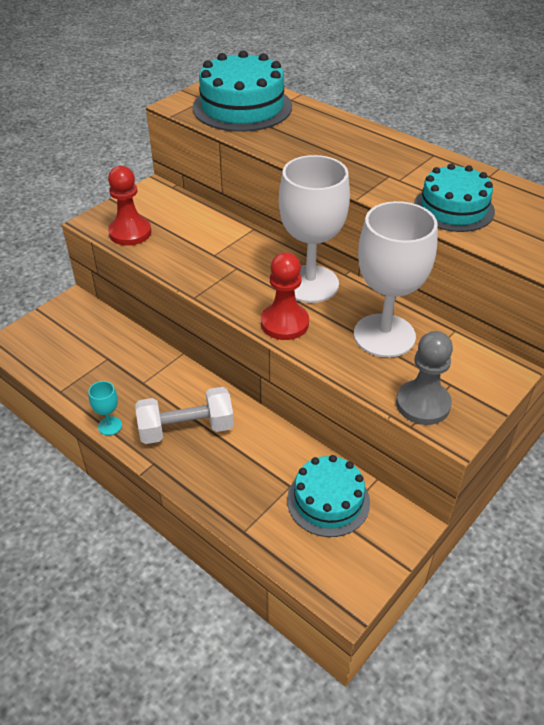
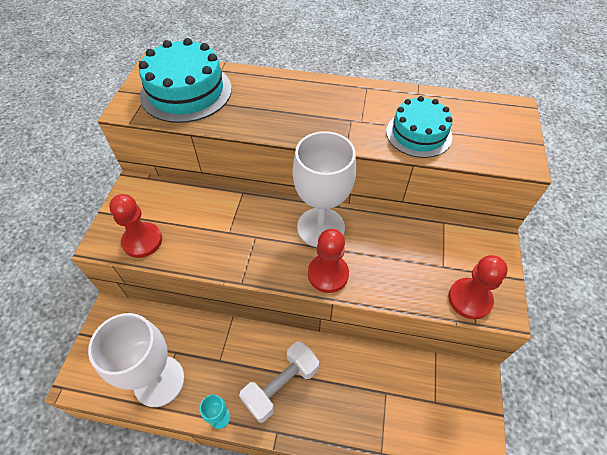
camera: 30 degrees left, 10 degrees up
(328, 501) = (418, 390): turquoise cake -> none
(384, 335) = (403, 250): white goblet -> white goblet (159, 381)
(423, 404) = (469, 299): grey pawn -> red pawn

